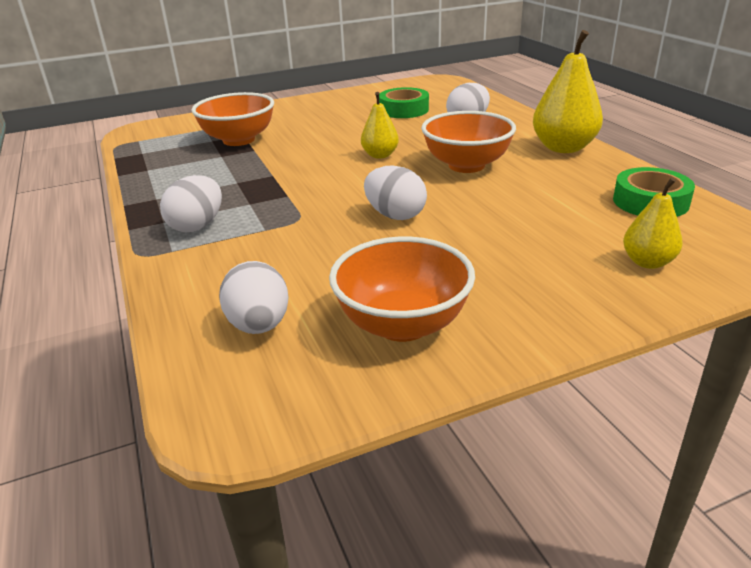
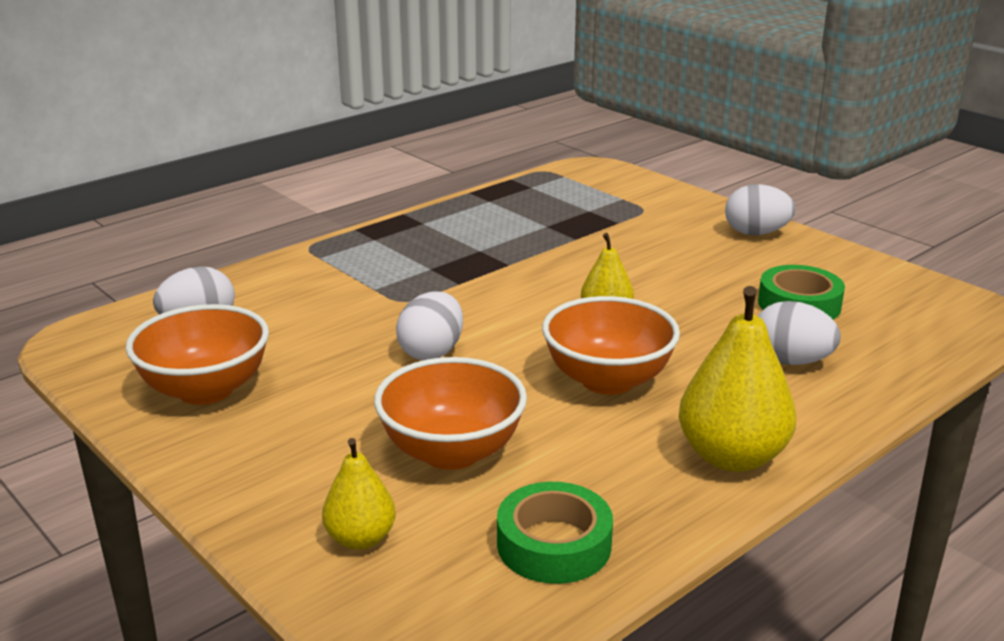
camera: 70 degrees right, 5 degrees down
(197, 226) = (370, 256): white egg -> white egg (756, 233)
(239, 140) = (600, 224): orange bowl -> orange bowl (452, 452)

